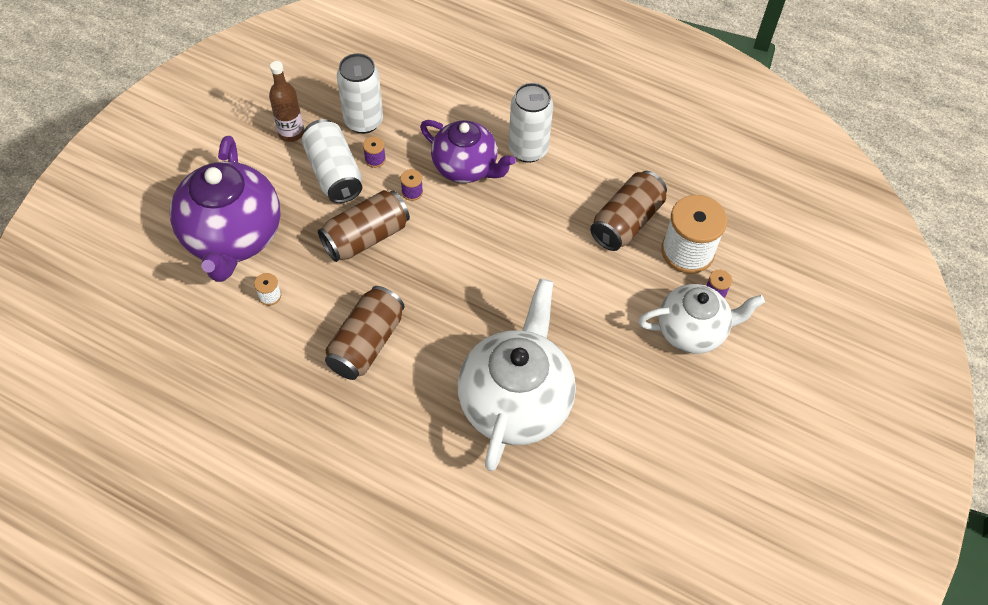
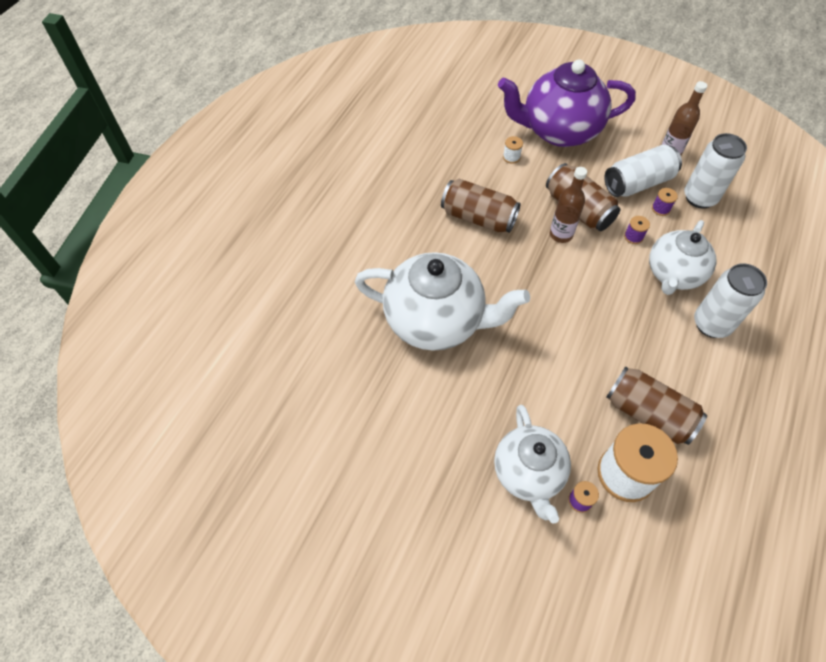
camera: 90 degrees right, 0 degrees up
(402, 260) = (561, 234): none -> brown bottle
(466, 167) = (673, 275): purple teapot -> white teapot

